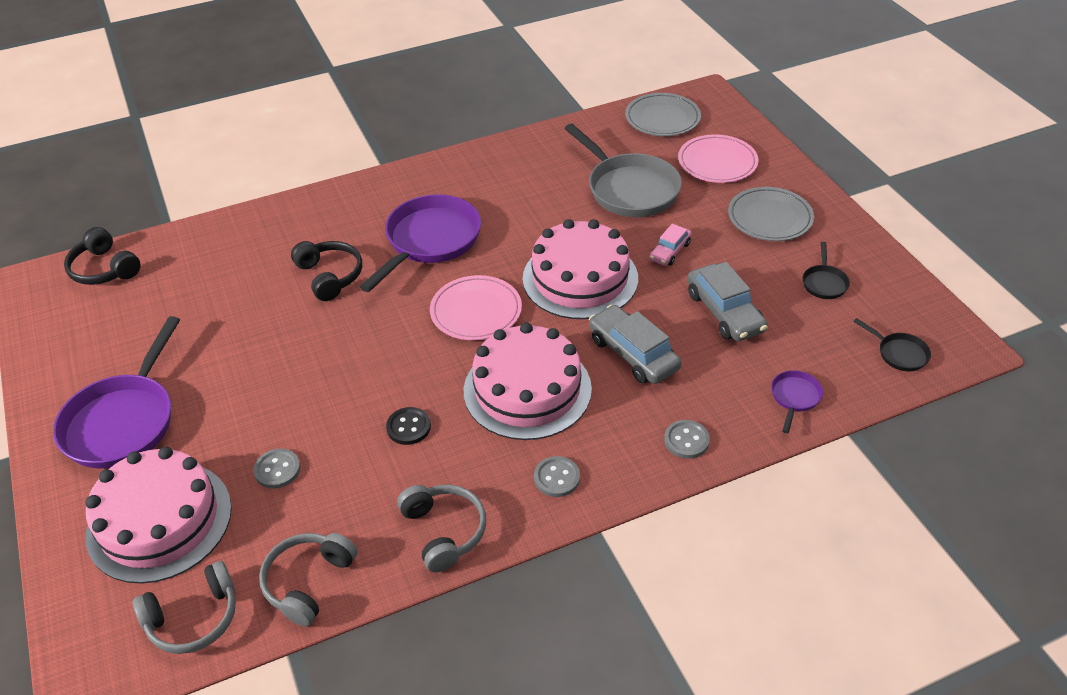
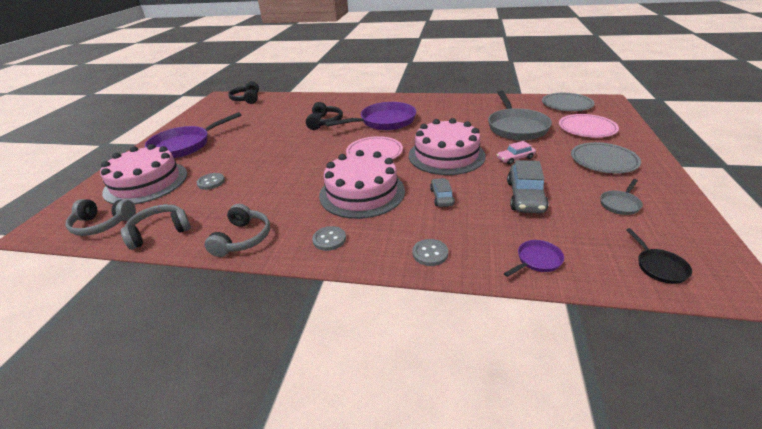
camera: 35 degrees right, 10 degrees down
(408, 427) = (285, 187): black button -> none
(633, 354) = (441, 197): grey car -> grey car, size x0.59
(824, 283) = (620, 204): black pan -> grey pan

